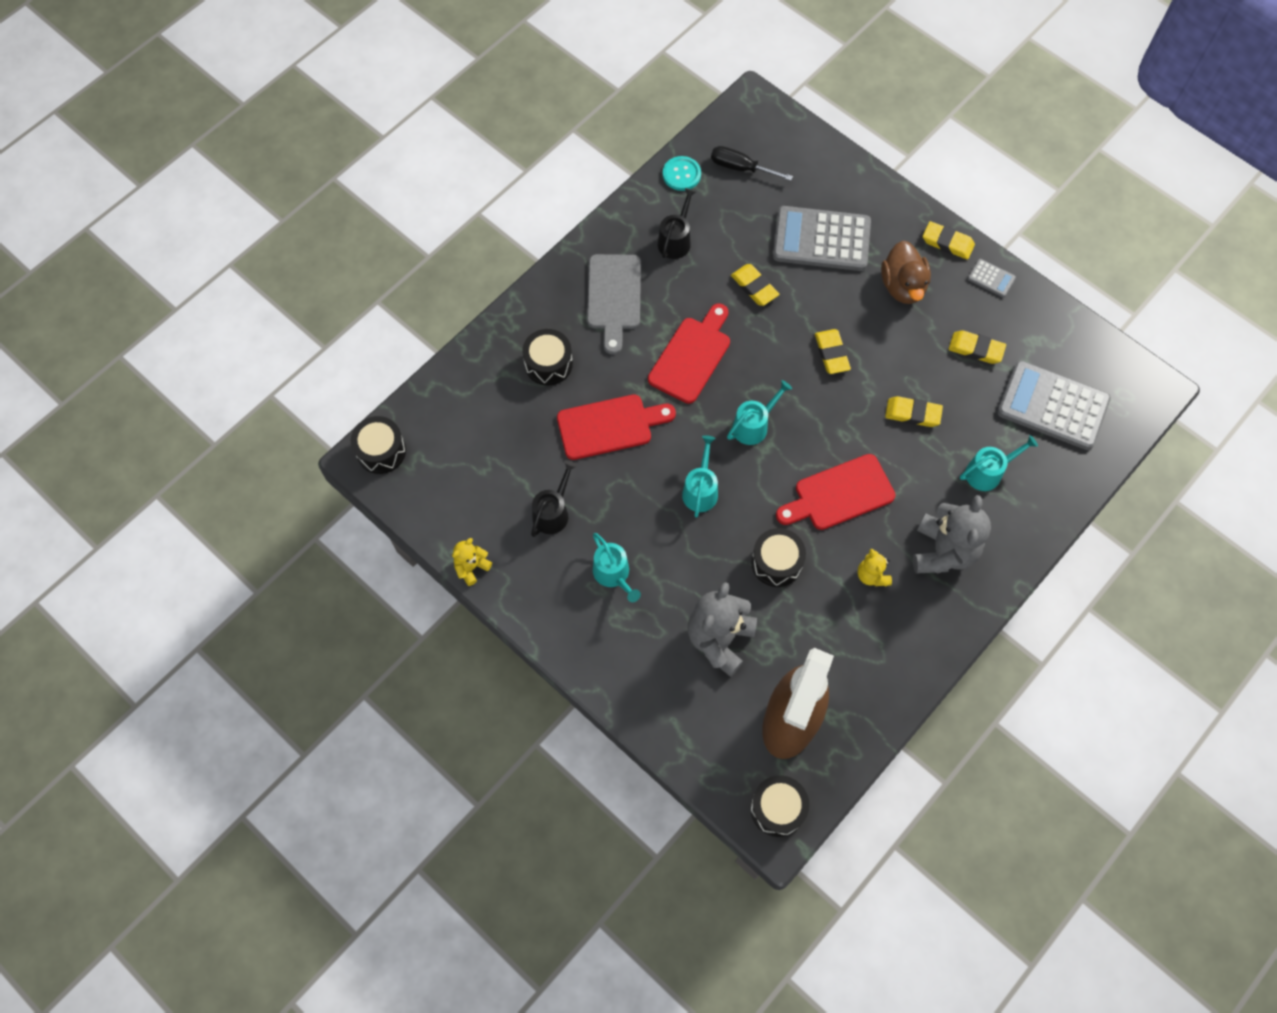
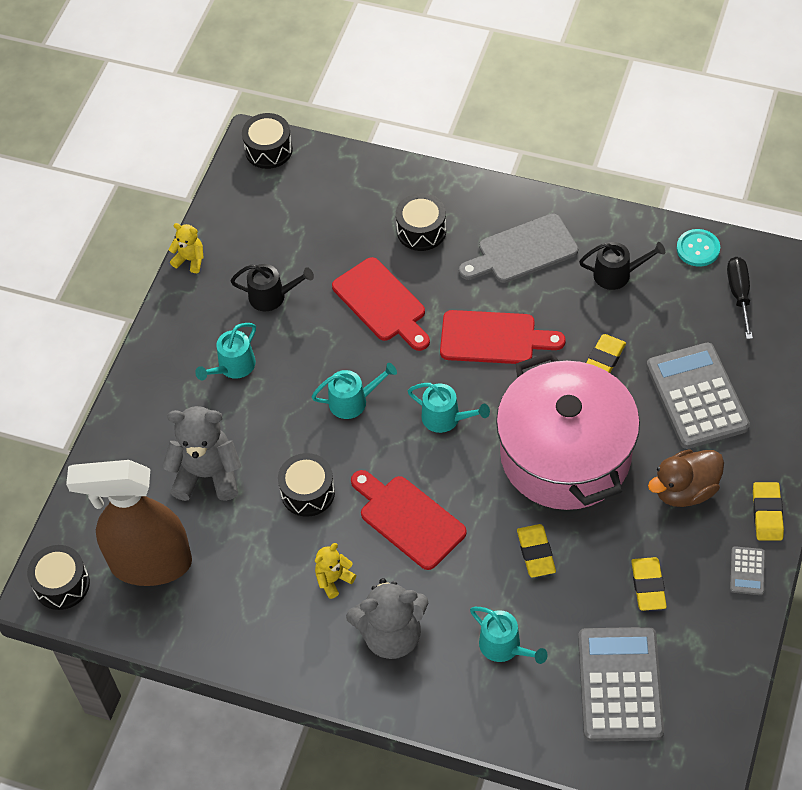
camera: 70 degrees right, 10 degrees down
(831, 353) = (565, 455): yellow eraser -> pink pot

